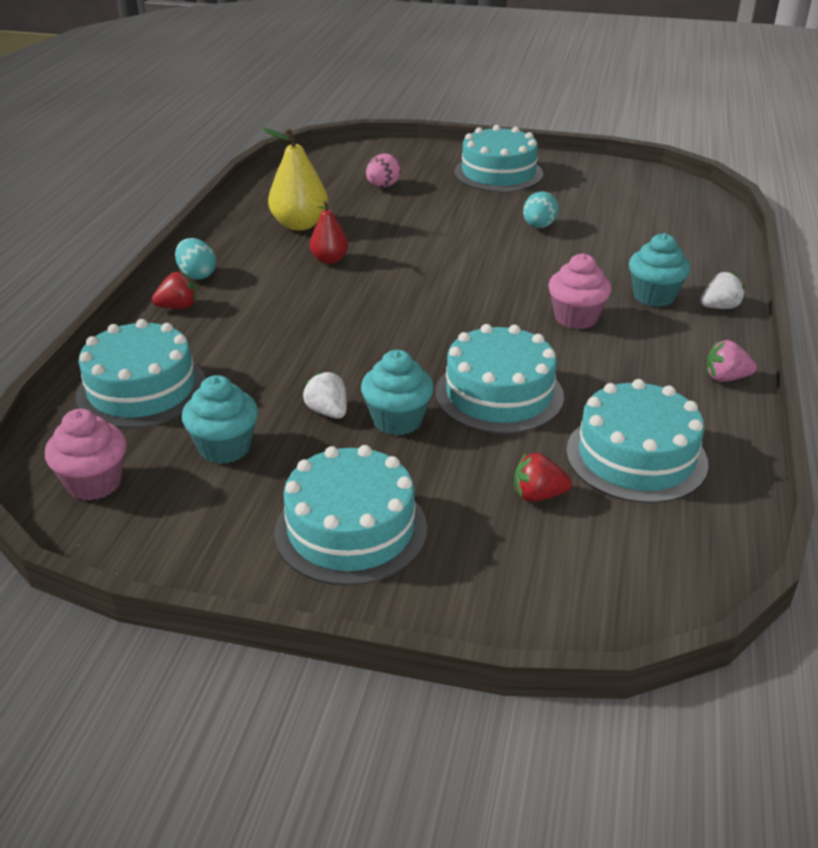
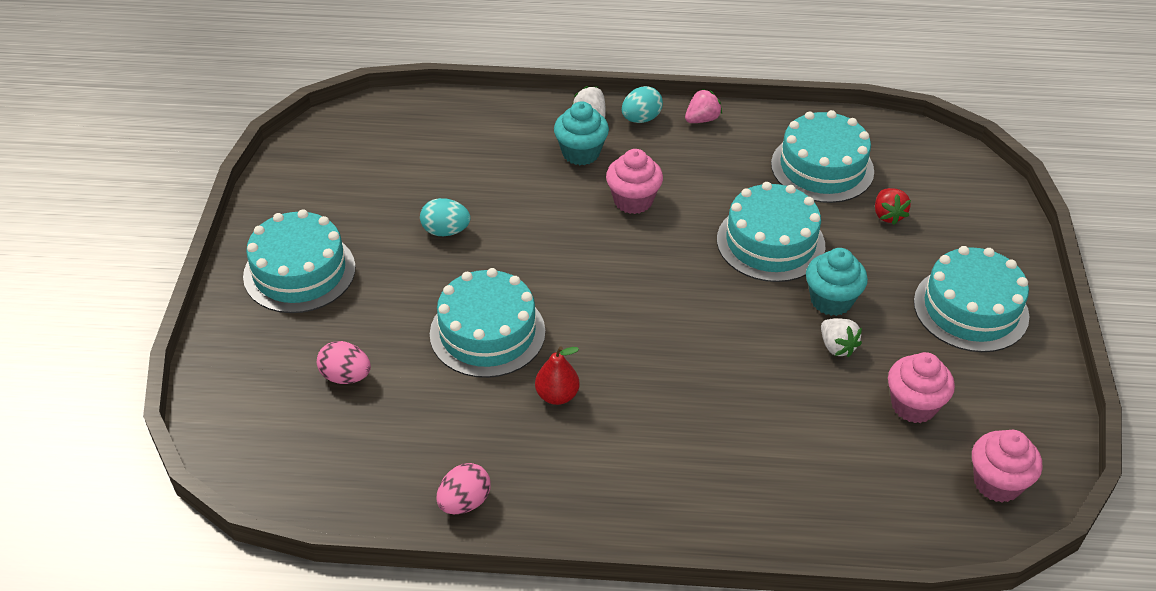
camera: 100 degrees left, 10 degrees up
(141, 389) = (856, 493): turquoise cake -> turquoise cake (487, 332)
(178, 307) = (696, 510): red strawberry -> none
(197, 275) = (620, 513): turquoise egg -> turquoise egg (641, 119)
(224, 447) = (913, 405): turquoise cupcake -> pink cupcake
(244, 220) = (464, 502): none -> pink egg
(299, 225) = (471, 441): yellow pear -> none
(328, 412) = (837, 347): white strawberry -> white strawberry turned 75 degrees counterclockwise
(725, 378) = (702, 119): pink strawberry -> pink strawberry turned 120 degrees counterclockwise

